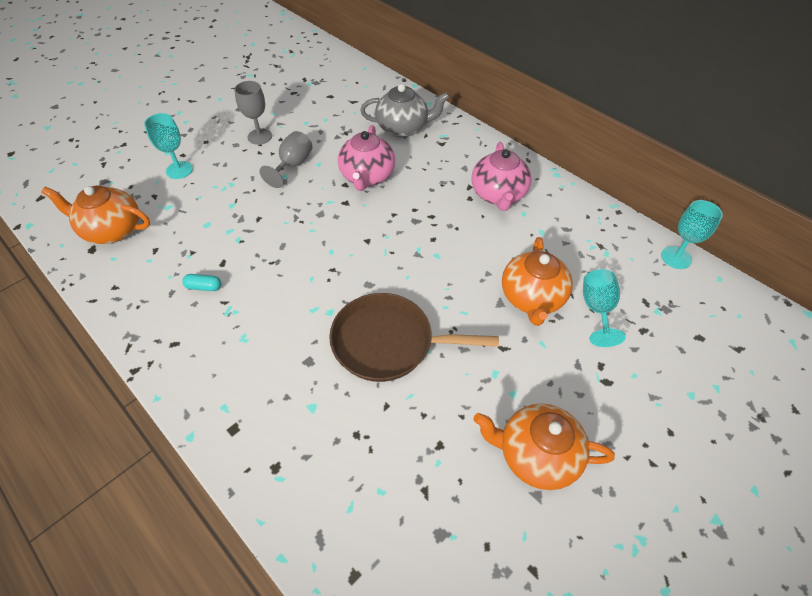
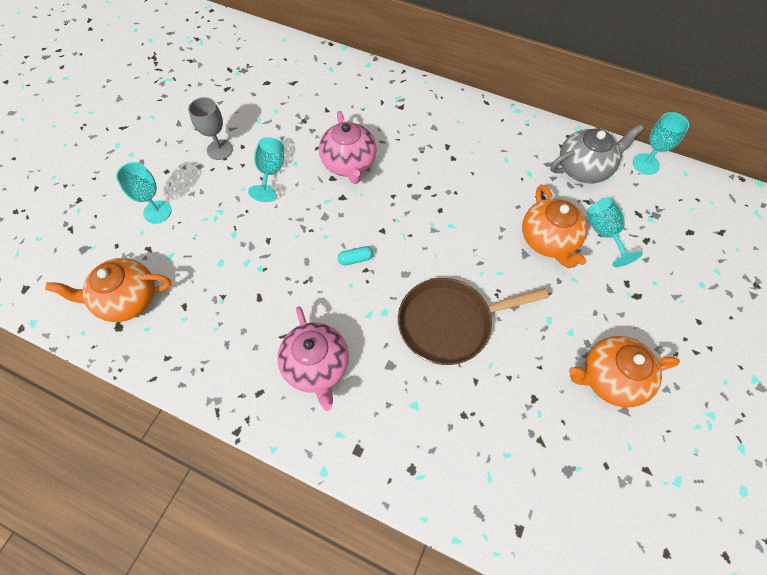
camera: 20 degrees left, 10 degrees up
(204, 287) = (255, 327): turquoise capsule -> turquoise capsule (355, 259)
(292, 165) = (270, 172): grey goblet -> turquoise goblet
(403, 128) = (357, 100): grey teapot -> grey teapot (584, 168)
(498, 195) = (476, 147): pink teapot -> pink teapot (316, 366)

